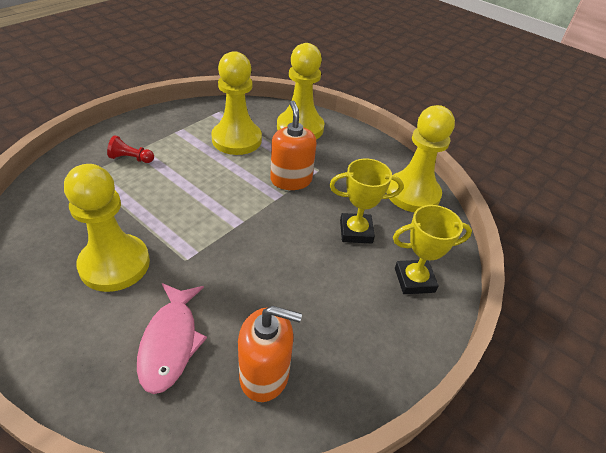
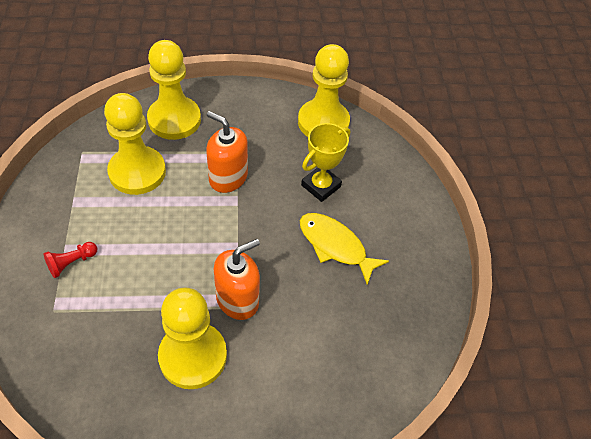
camera: 45 degrees left, 10 degrees up
(170, 342) = (304, 368): pink fish -> none
(264, 374) = (380, 333): orange soap dispenser -> orange soap dispenser (237, 300)
(314, 279) = (335, 246): none -> yellow fish
(414, 280) = (392, 194): yellow trophy -> none

